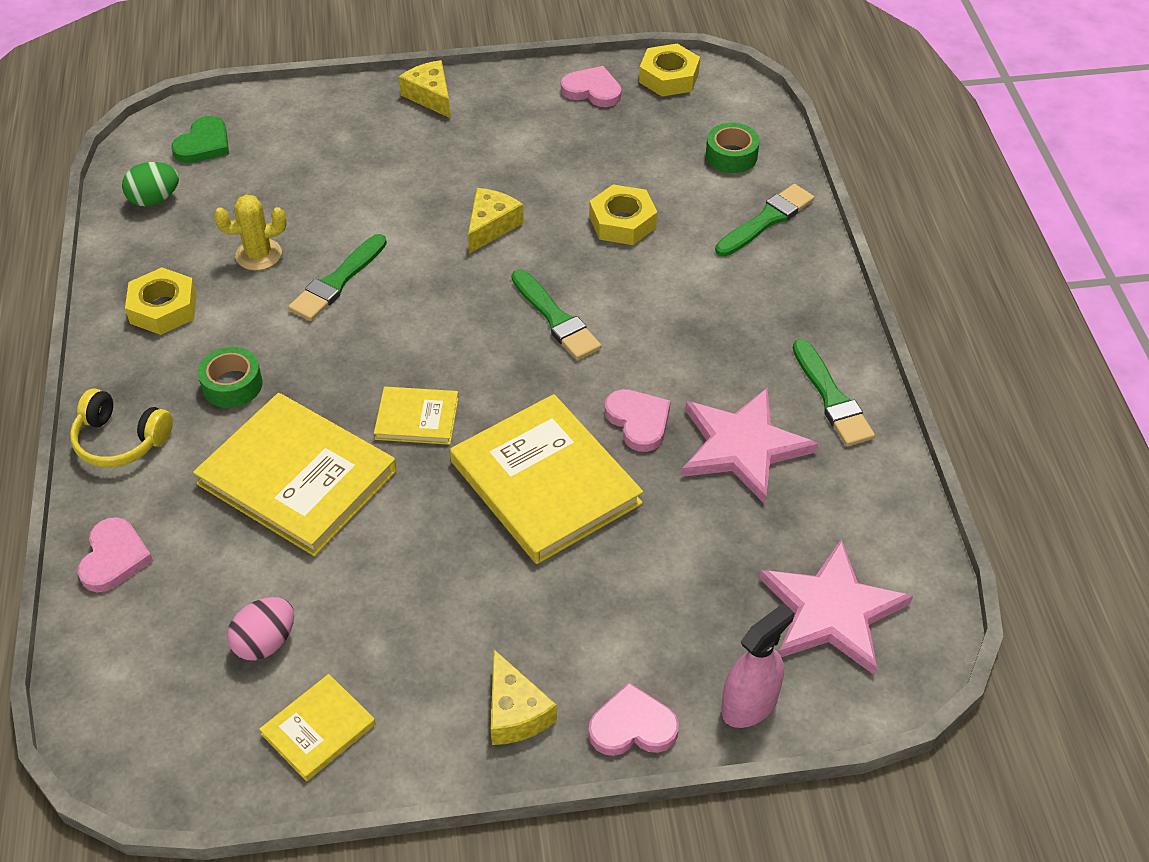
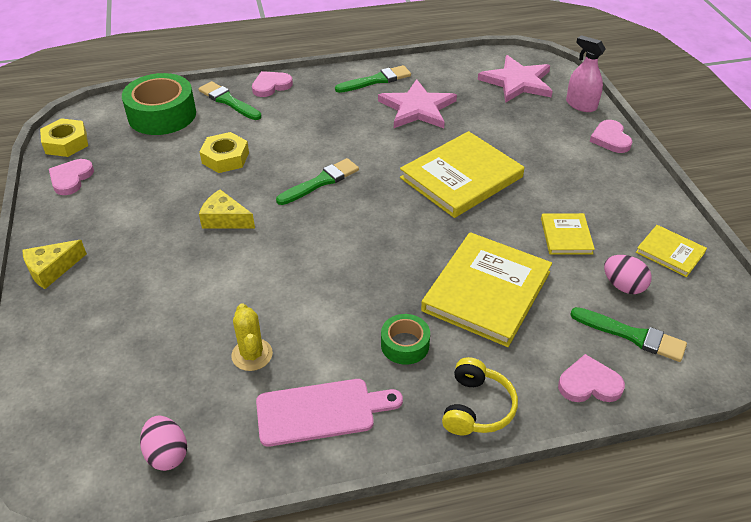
camera: 95 degrees left, 5 degrees down
(154, 199) = (167, 454): green egg -> pink egg
(163, 308) = (321, 411): yellow nut -> pink cutting board
(204, 144) = (85, 429): green heart -> none
(337, 282) = (285, 298): green brush -> green brush (632, 335)
(417, 418) = (420, 238): yellow book -> yellow book (566, 236)
(515, 712) = (621, 178): yellow cheese -> none
(638, 421) = (405, 144): pink heart -> pink heart (271, 86)
(731, 155) = (162, 115): green tape -> green tape, size x1.89

